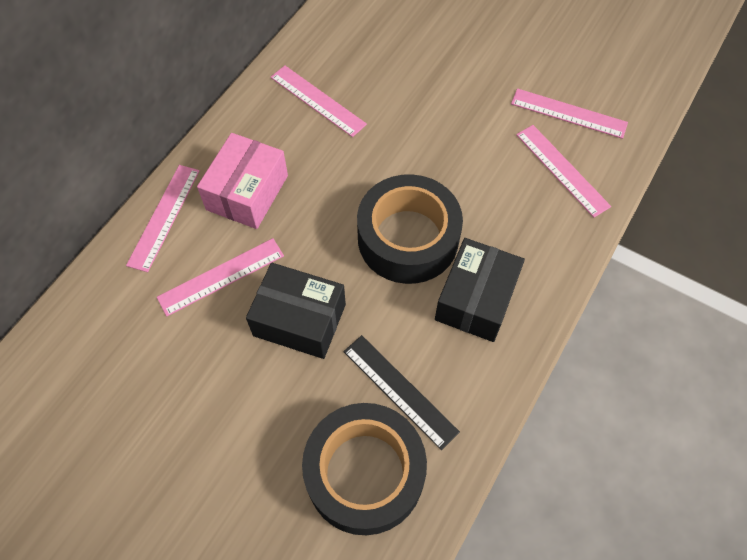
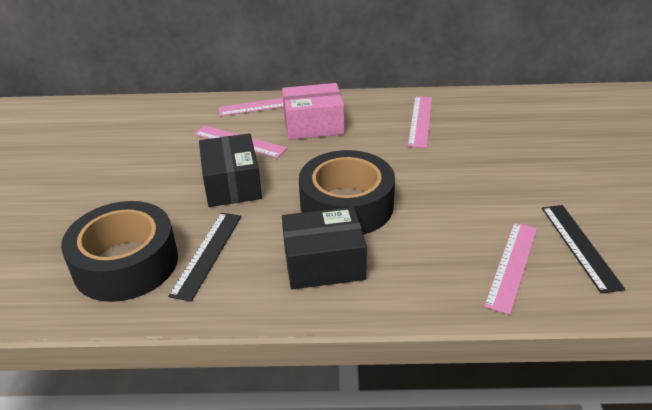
camera: 60 degrees right, 25 degrees down
(568, 113) = (579, 246): pink ruler -> black ruler

